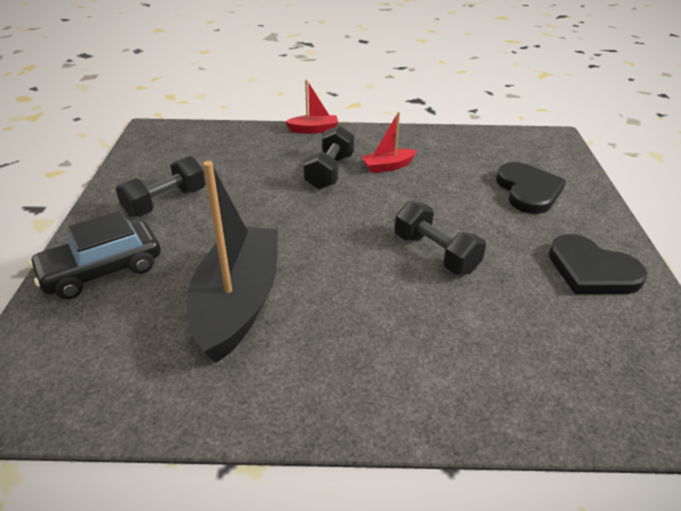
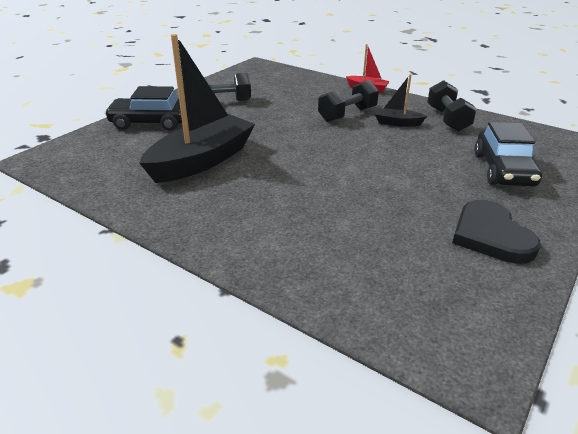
camera: 35 degrees right, 5 degrees down
(388, 166) = (397, 123): red boat -> black boat
(435, 253) = (366, 181): black dumbbell -> black dumbbell (448, 119)
(528, 191) = (503, 170): black heart -> black car

